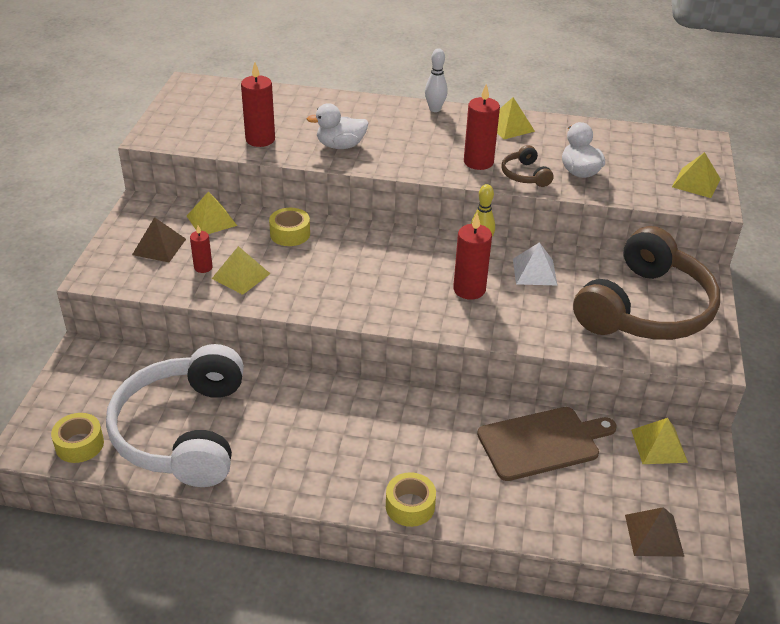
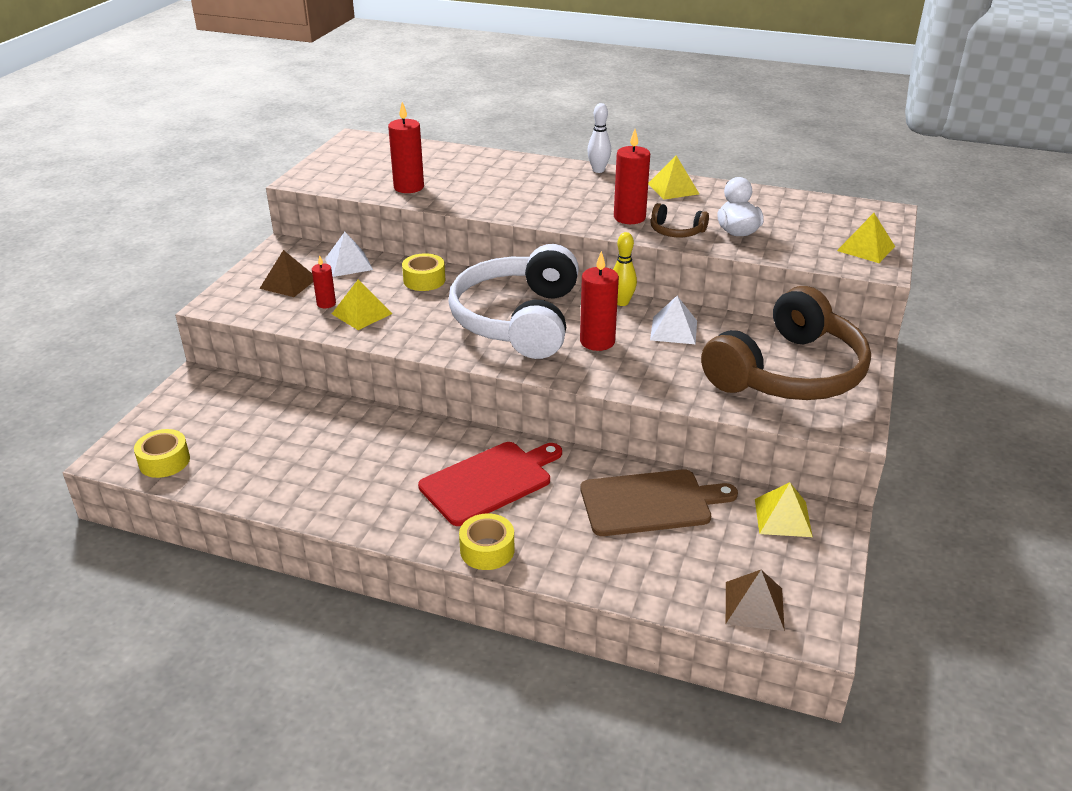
camera: 10 degrees right, 5 degrees down
(183, 431) = (271, 459): white headphones -> white headphones (517, 320)
(211, 220) = (349, 264): yellow pyramid -> white pyramid
(340, 146) = (489, 196): white duck -> none
(394, 435) = (489, 481): none -> red cutting board
(525, 175) = (676, 231): brown headphones -> brown headphones turned 60 degrees counterclockwise

